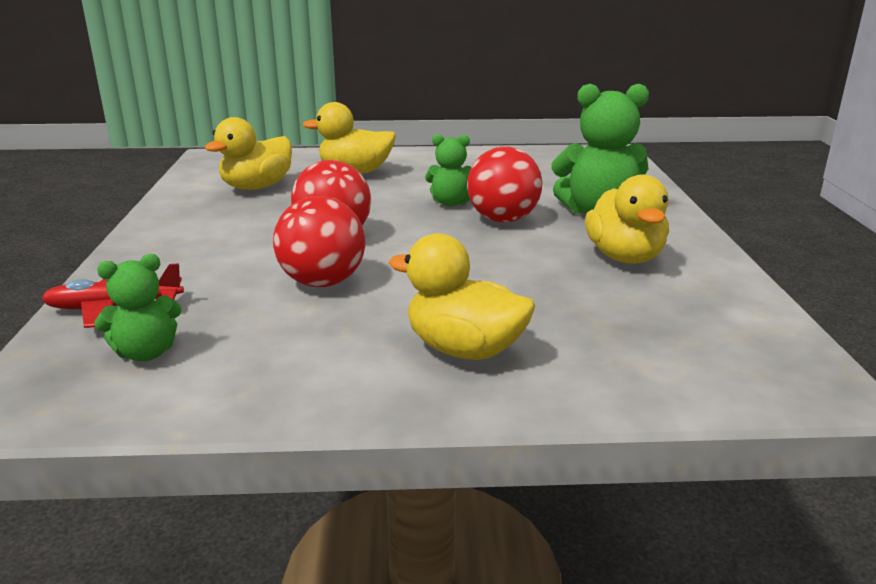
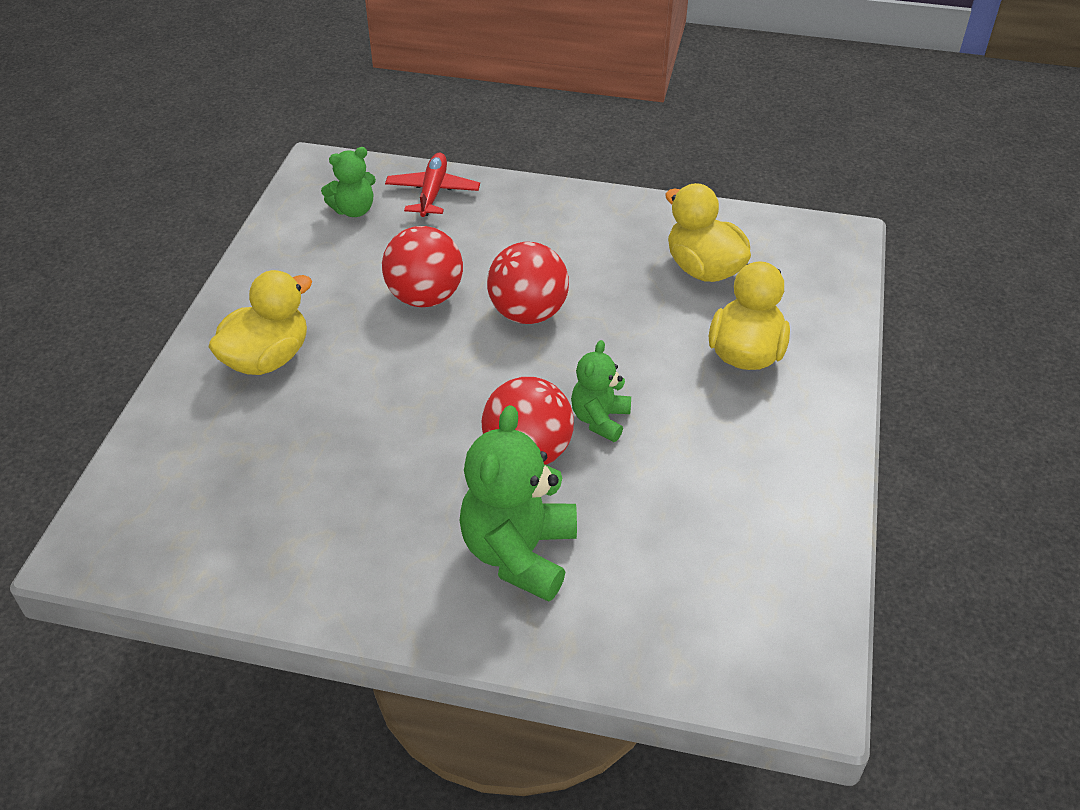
camera: 105 degrees right, 20 degrees up
(146, 353) = (354, 210): green teddy bear -> green teddy bear turned 105 degrees counterclockwise
(624, 257) = (378, 524): yellow duck -> none

